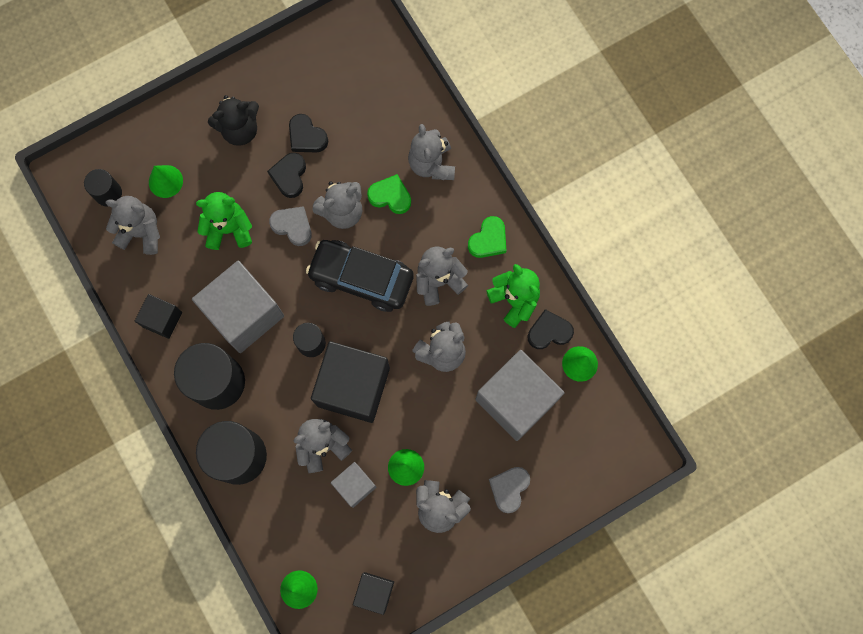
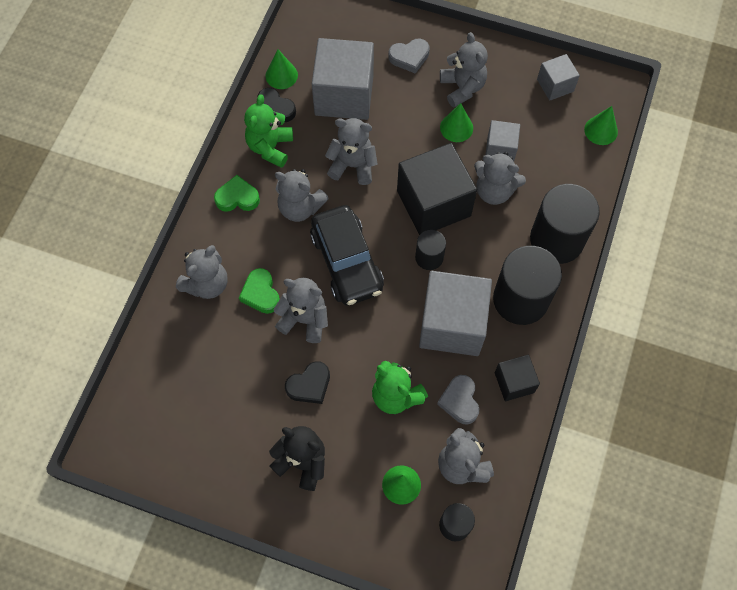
camera: 130 degrees left, 10 degrees down
(292, 226) = (350, 347): grey heart -> grey heart (460, 401)
(307, 137) = (263, 400): black heart -> none
(374, 592) = (555, 85): black cube -> grey cube

